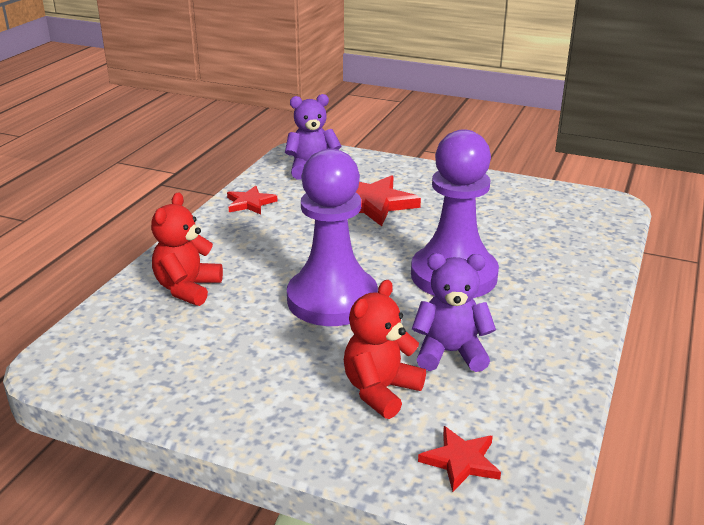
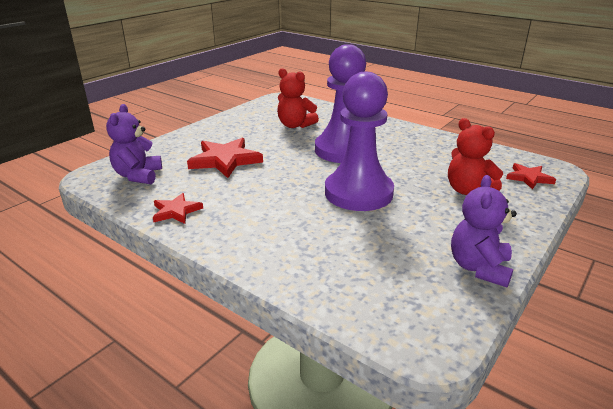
camera: 75 degrees left, 0 degrees up
(187, 289) = (317, 256): red teddy bear -> red teddy bear (295, 125)
(450, 353) = (430, 165): purple teddy bear -> purple teddy bear (479, 268)

